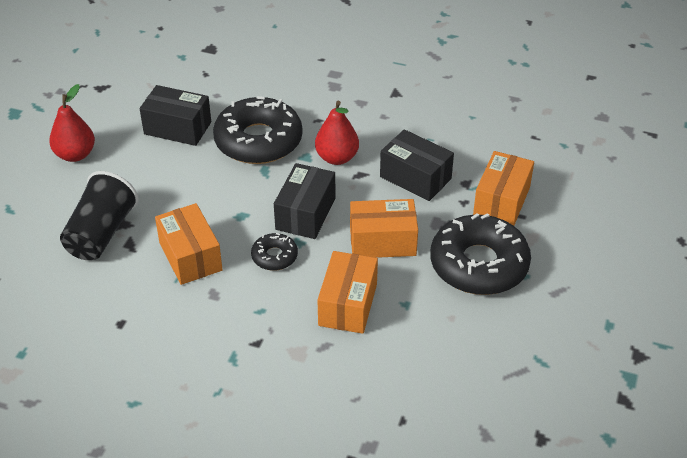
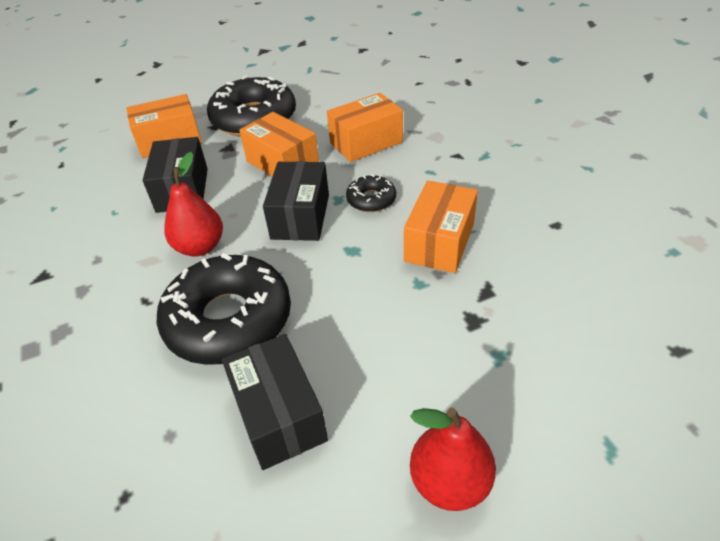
camera: 130 degrees left, 0 degrees up
(101, 233) = (508, 323): black cup -> none
(305, 213) = (300, 216): black box -> black box turned 60 degrees counterclockwise

